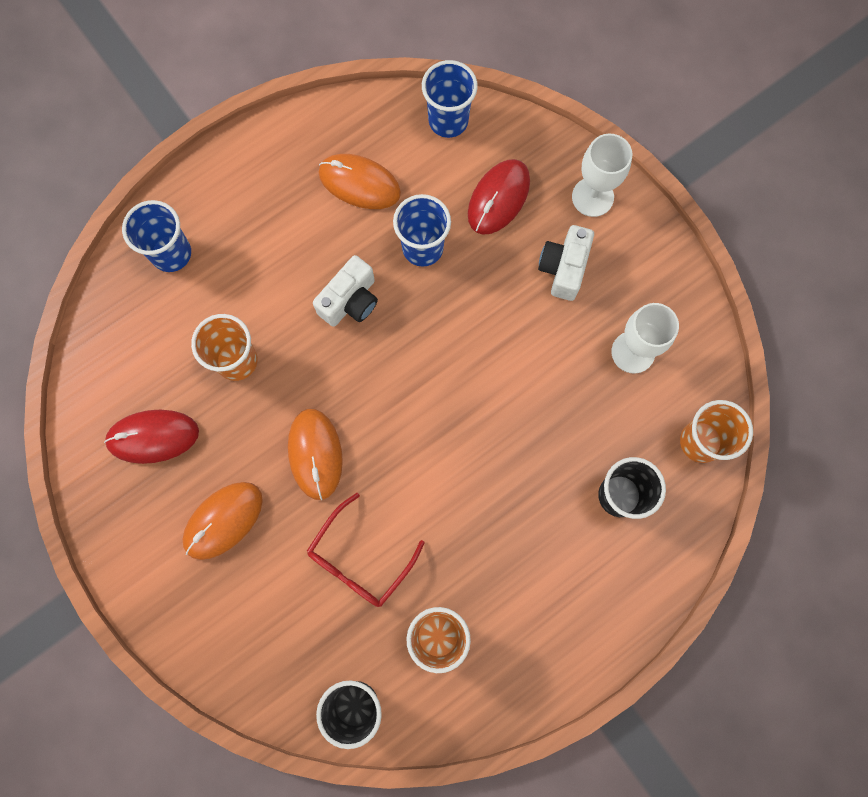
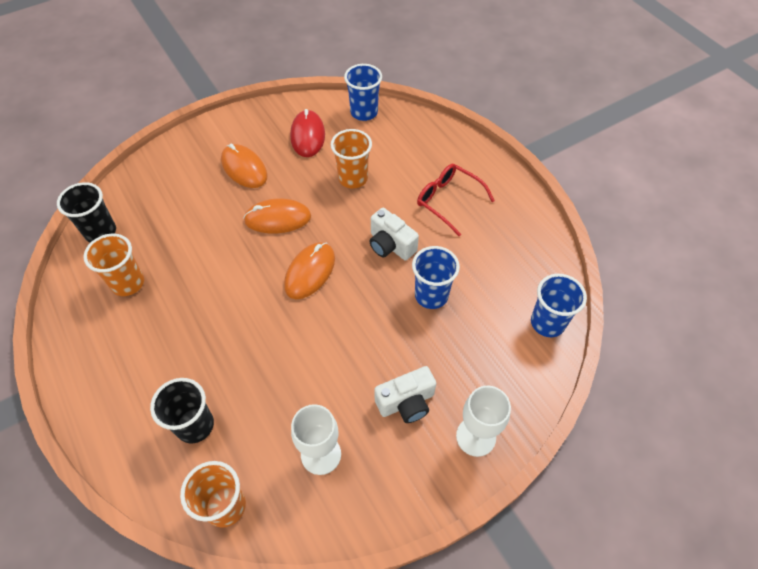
camera: 95 degrees right, 20 degrees down
(171, 253) = (434, 147): blue cup -> blue cup (364, 112)
(359, 183) = (488, 256): orange mouse -> orange mouse (310, 272)
(359, 559) = (197, 240): red glasses -> red glasses (448, 201)
(498, 198) = (475, 356): red mouse -> none
(563, 268) = (406, 402): white camera -> white camera turned 135 degrees clockwise

